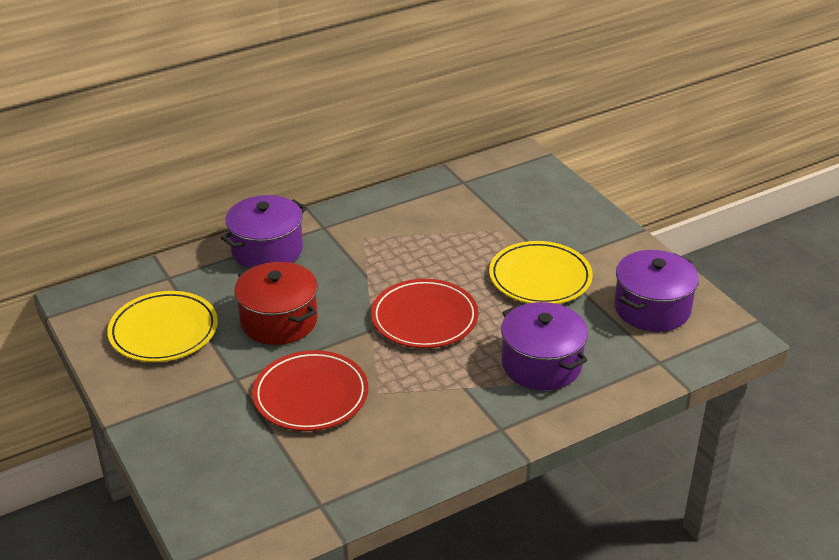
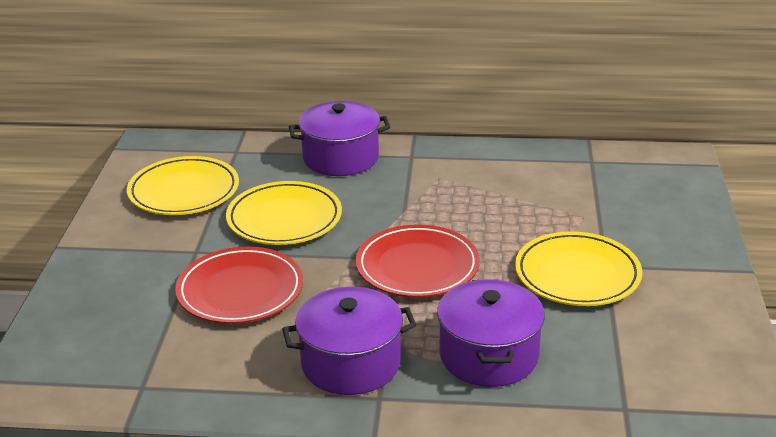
camera: 35 degrees right, 5 degrees down
(279, 321) = (284, 219): red pot -> yellow plate
(652, 308) = (675, 352): purple pot -> purple pot (351, 363)

